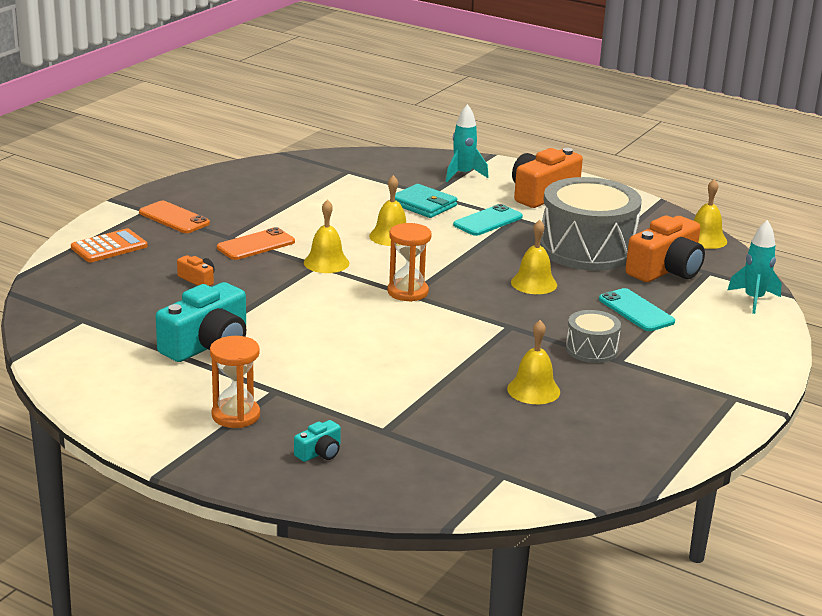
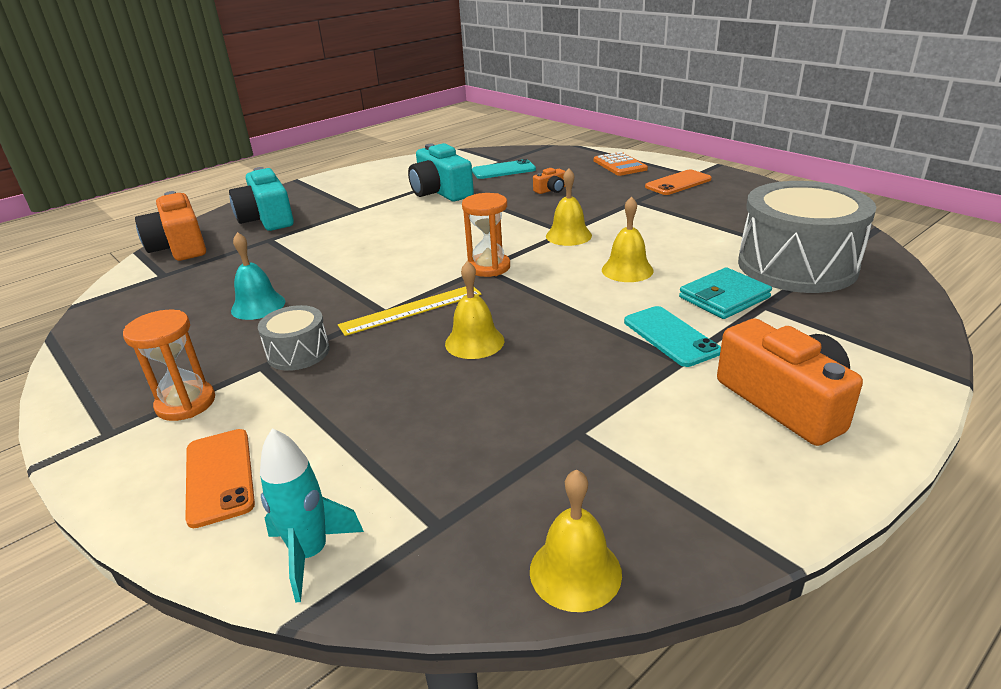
camera: 110 degrees right, 5 degrees up
(236, 415) = (338, 197): orange hourglass -> orange hourglass (186, 403)
(256, 245) = (615, 210): orange phone -> orange phone (219, 476)
(319, 452) = (267, 218): turquoise camera -> turquoise camera, size x2.18
(463, 175) = (848, 339): turquoise rocket -> none
(500, 315) = (411, 309): none -> yellow ruler
(533, 390) = (258, 306): yellow bell -> turquoise bell
(587, 249) = (563, 405): grey drum -> grey drum (797, 265)
(636, 311) = (360, 407): turquoise phone -> turquoise phone (503, 170)
(666, 270) = (465, 473): orange camera -> orange camera (179, 246)

